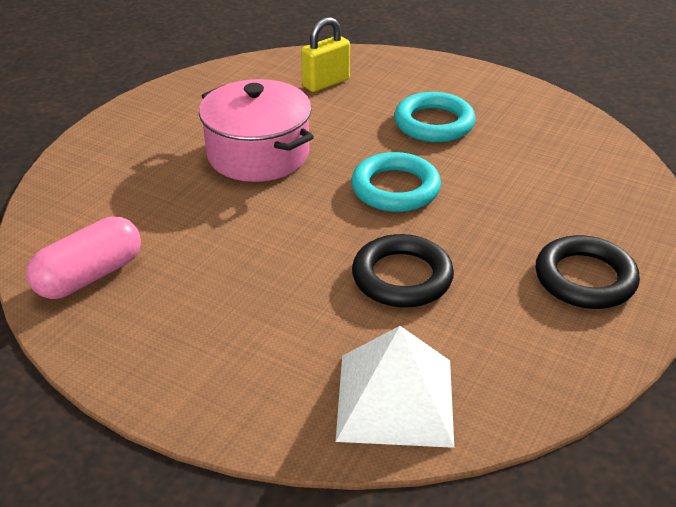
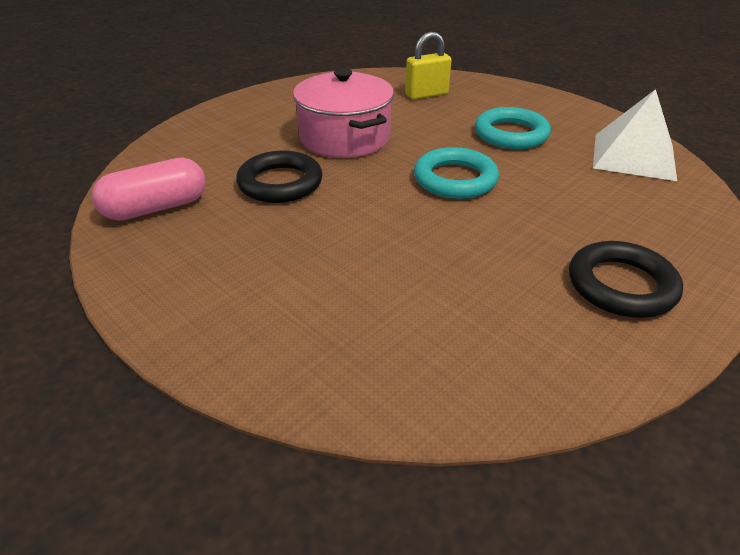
camera: 15 degrees right, 0 degrees up
(395, 399) = (377, 365): white pyramid -> white pyramid (633, 156)
(402, 277) = (431, 253): black ring -> black ring (280, 183)

